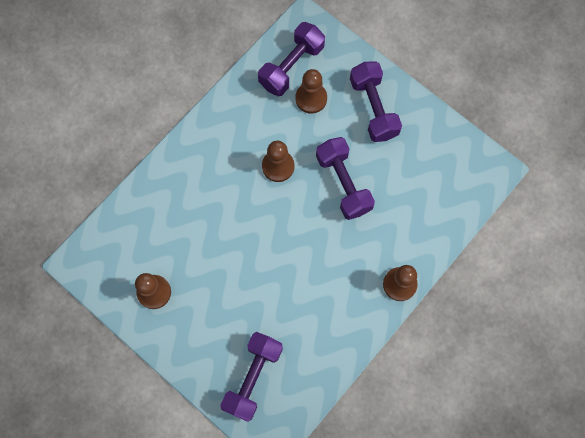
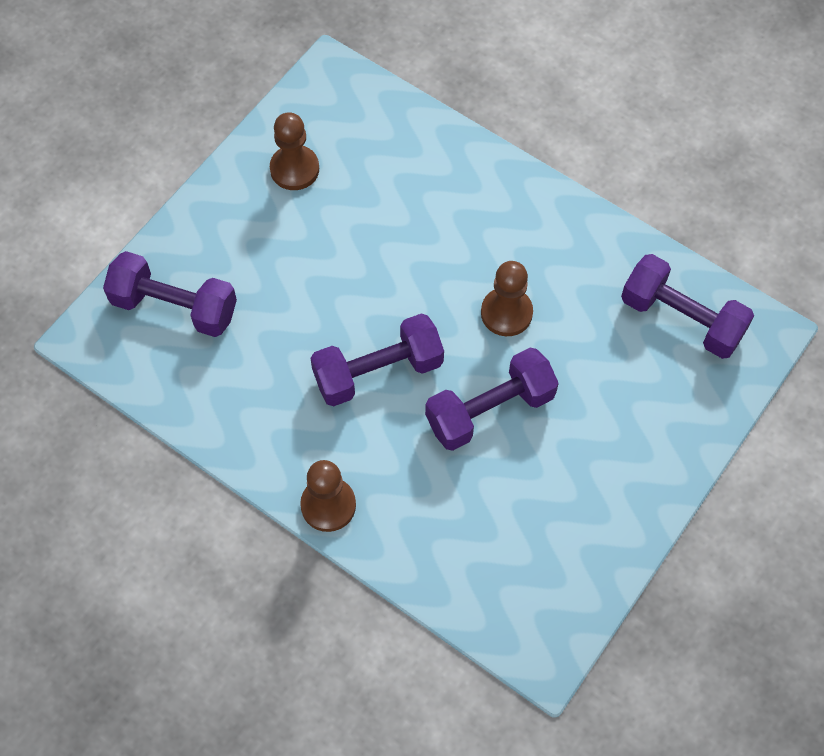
camera: 85 degrees right, 10 degrees down
(311, 98) = (630, 351): brown pawn -> none
(373, 108) = (628, 448): purple dumbbell -> purple dumbbell (378, 372)

